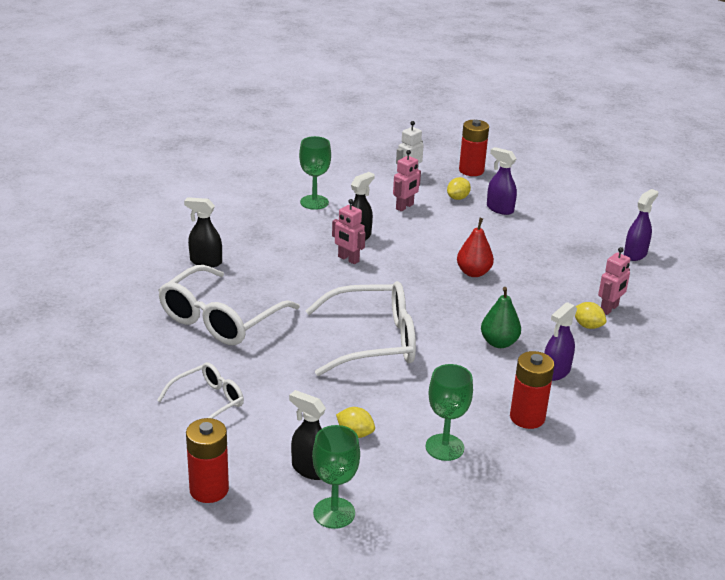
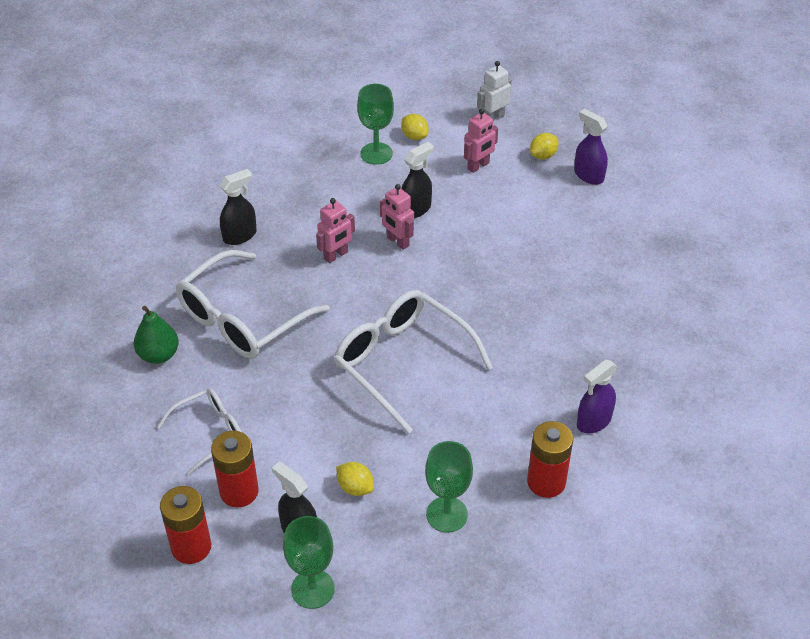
camera: 10 degrees right, 15 degrees up
(205, 262) = (240, 235): black spray bottle -> black spray bottle turned 120 degrees clockwise
(374, 341) = (402, 362): white glasses -> white glasses turned 135 degrees counterclockwise
(471, 170) = (569, 113): red battery -> red battery (239, 491)
(473, 273) = (535, 270): red pear -> none
(499, 343) = (540, 375): green pear -> green pear (158, 355)
(587, 326) = (647, 358): yellow lemon -> yellow lemon (414, 136)
(609, 309) = (679, 335): pink robot -> pink robot (336, 255)
(635, 254) = (732, 254): purple spray bottle -> none

